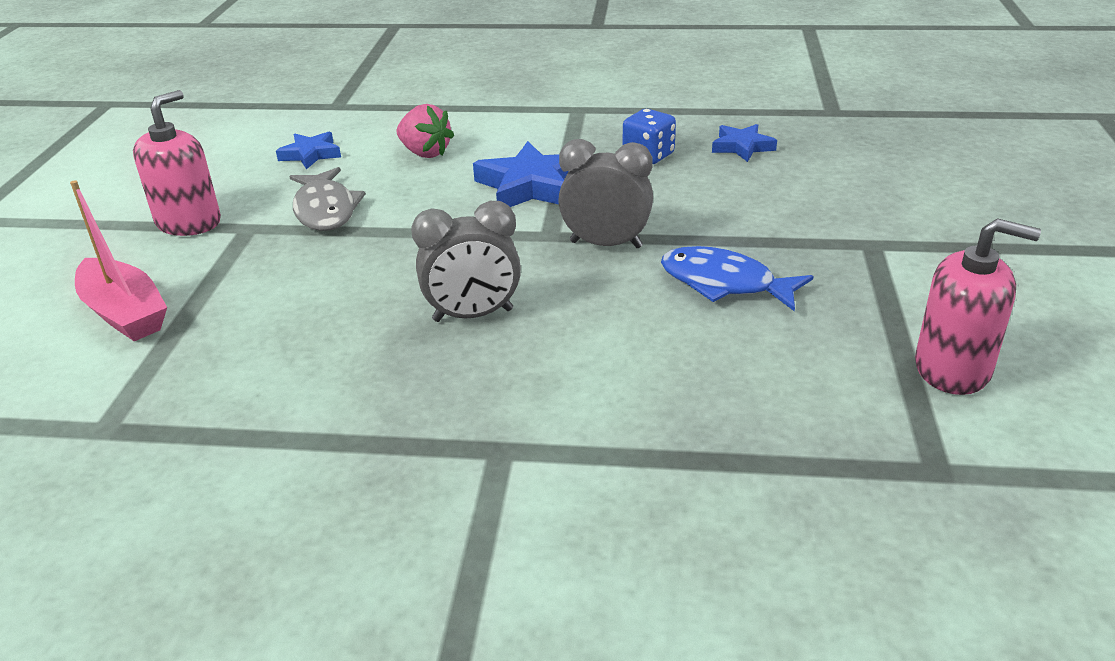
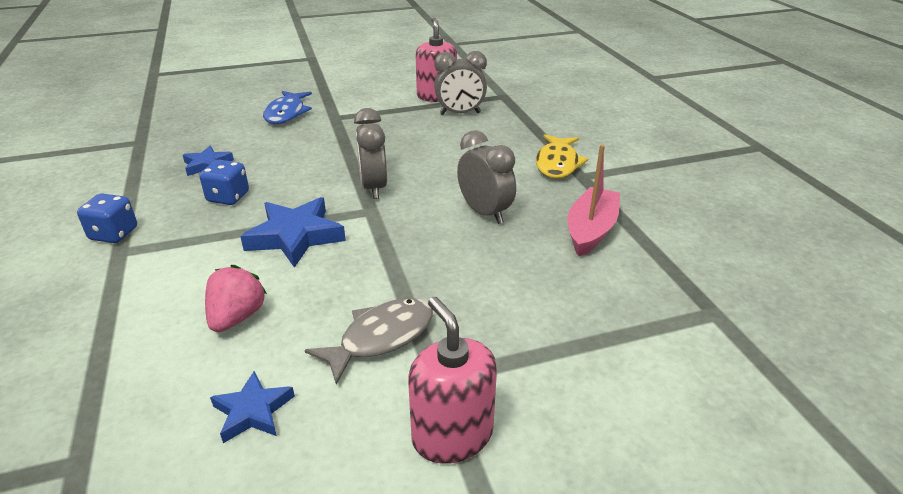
camera: 115 degrees left, 0 degrees up
(125, 313) = (615, 383): pink boat -> pink boat (591, 230)
(189, 222) = (452, 435): pink soap dispenser -> pink soap dispenser turned 60 degrees clockwise
(563, 435) = (557, 163): none -> yellow fish
(612, 106) = (114, 234): none -> blue dice
(724, 283) = (398, 147): blue fish -> blue fish (286, 113)
(846, 378) = (460, 113): none -> grey clock

